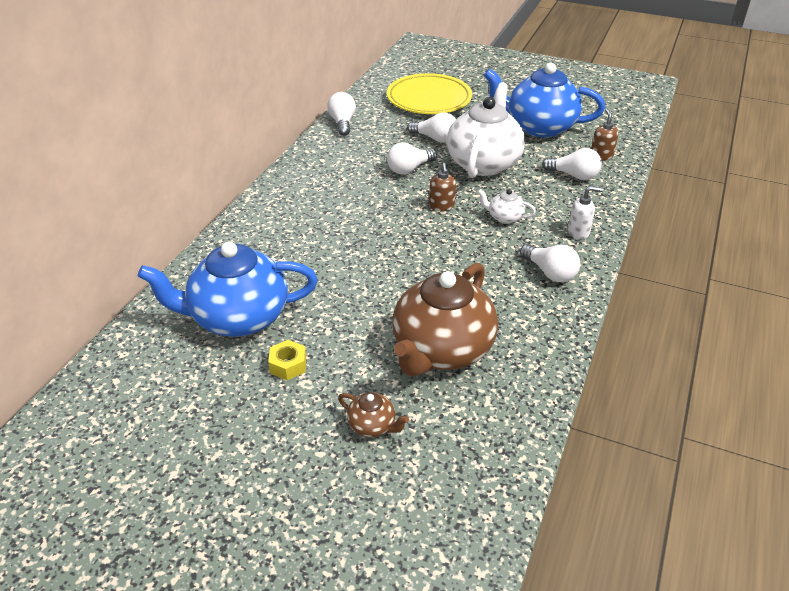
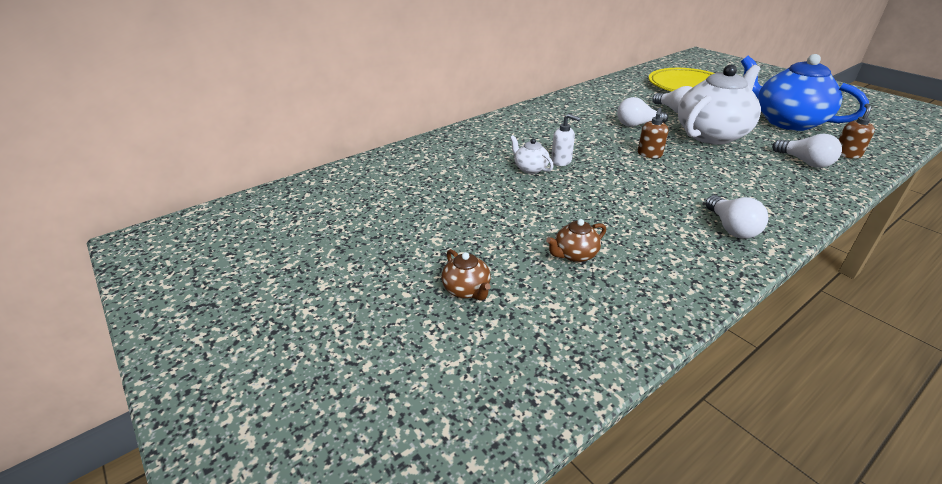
camera: 30 degrees right, 5 degrees down
(238, 317) = (422, 182): blue teapot -> none
(288, 365) = (433, 223): yellow nut -> none
(342, 123) = (600, 87): white light bulb -> none
(441, 350) = (574, 255): brown teapot -> brown teapot, size x0.42
(504, 217) = (707, 176): white teapot -> white teapot (530, 168)
(579, 232) = (785, 205): white soap dispenser -> white soap dispenser (561, 161)

